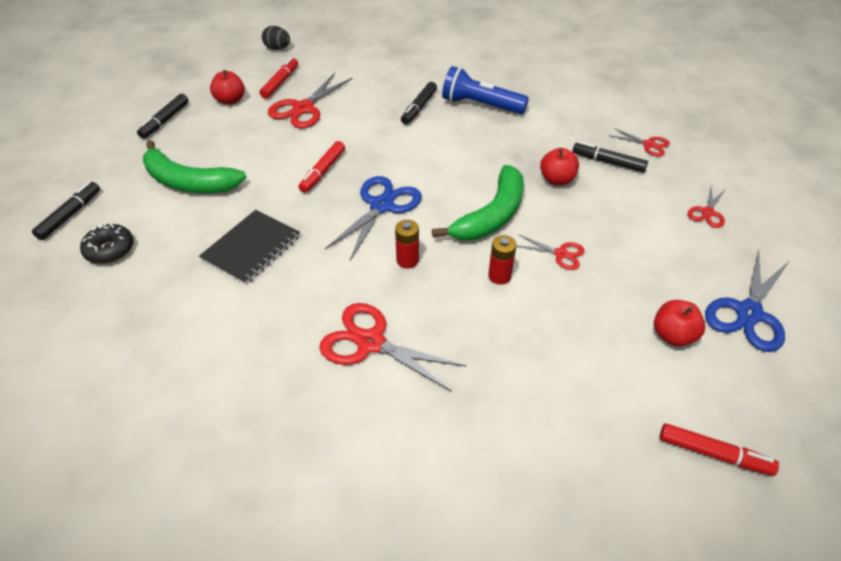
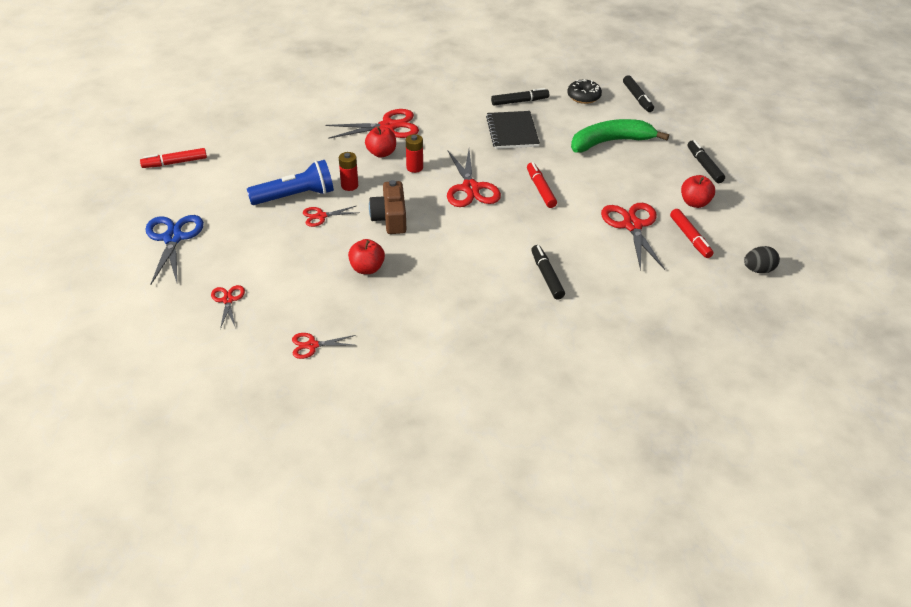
camera: 140 degrees right, 5 degrees down
(381, 206) = (470, 188): blue scissors -> red scissors
(480, 105) = (499, 308): blue flashlight -> blue flashlight (295, 196)
(492, 215) = (390, 218): green banana -> brown camera
(608, 162) = (337, 306): black marker -> black marker (519, 101)
(672, 335) = (219, 204): red apple -> red apple (381, 153)

